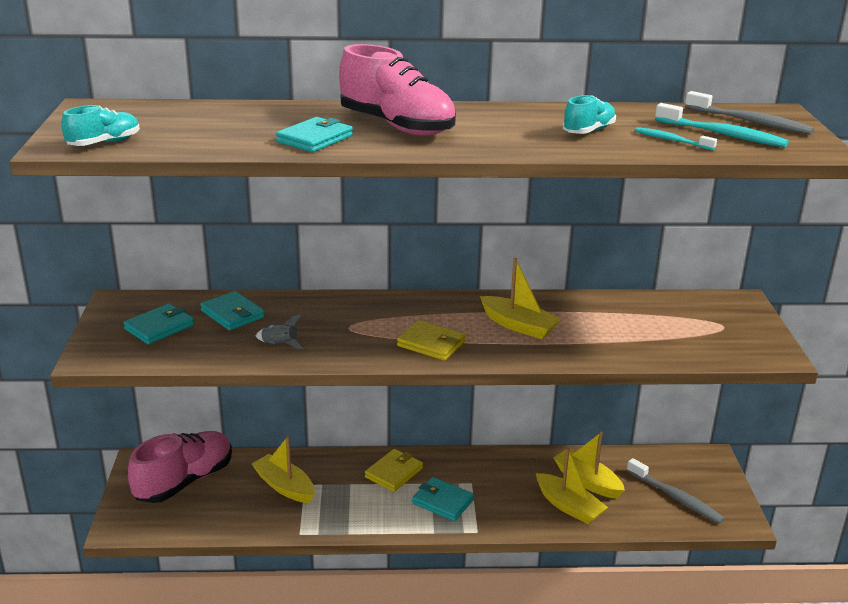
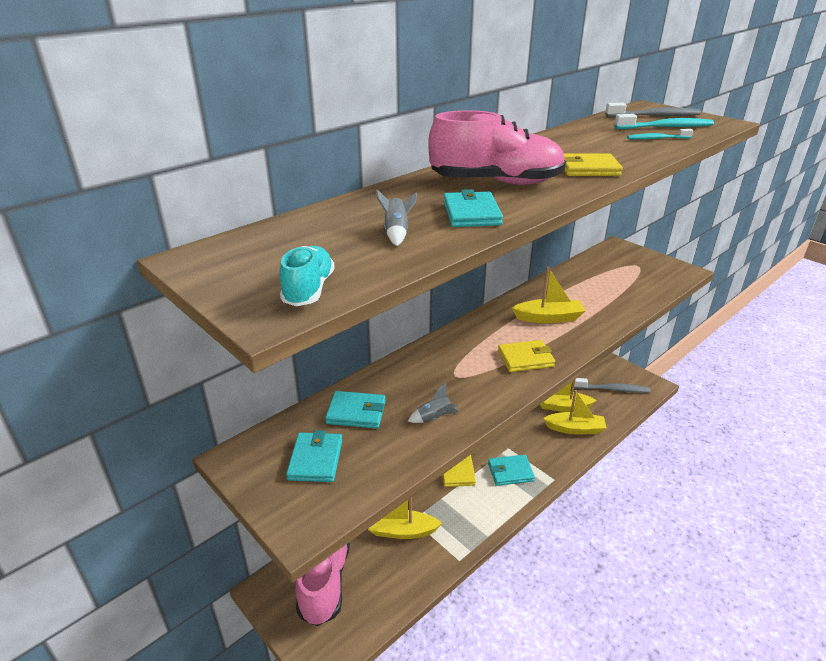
camera: 40 degrees left, 5 degrees up
(232, 133) = (396, 233): none -> grey rocket
(509, 141) = (588, 169): none -> yellow wallet
(588, 131) = (605, 147): turquoise shoe -> none

